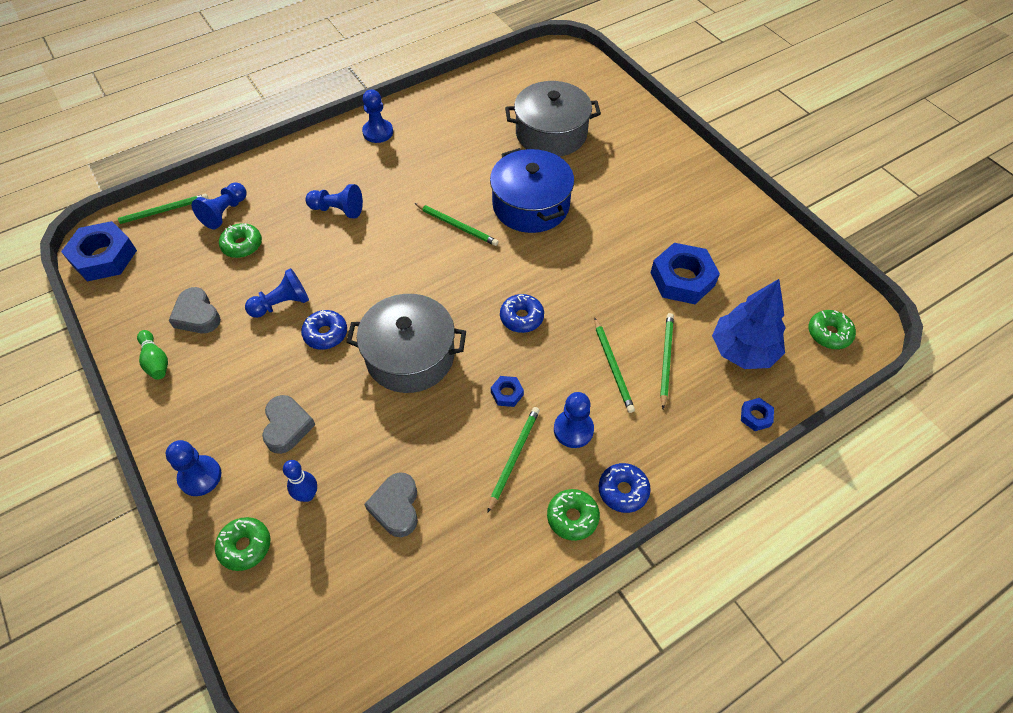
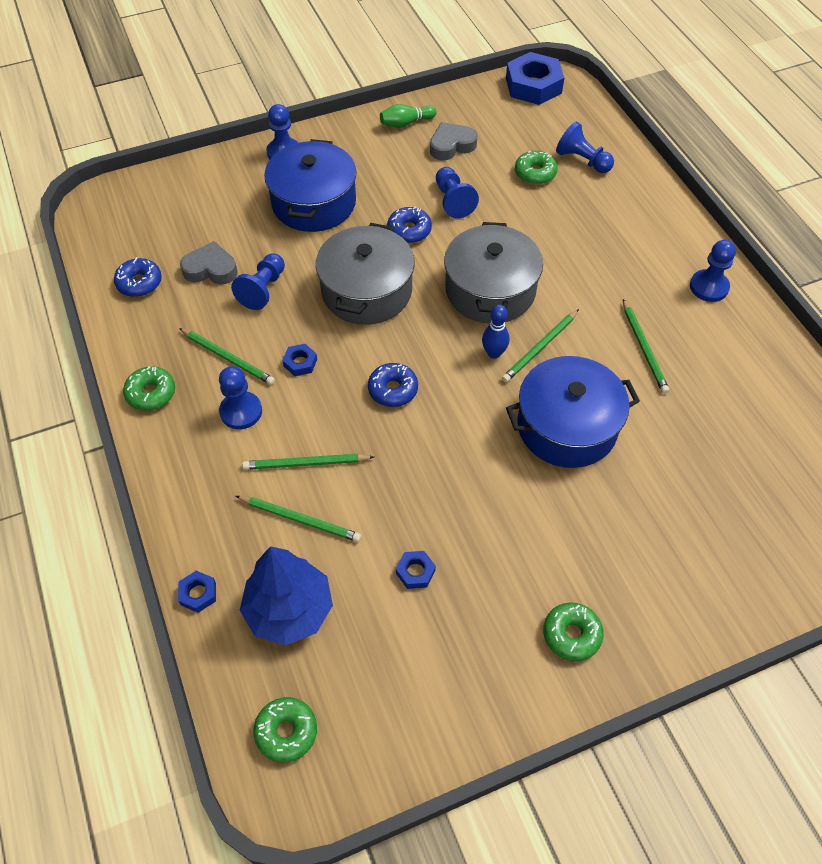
camera: 100 degrees right, 0 degrees up
(161, 211) = (589, 117): green pencil -> green pencil (644, 348)
(245, 546) = (213, 178): green donut -> green donut (571, 634)
(287, 426) = (314, 203): grey heart -> blue pot
(307, 495) = (244, 214): blue bowling pin -> blue bowling pin (494, 353)
(337, 210) = (577, 245): blue pawn -> blue pawn (263, 289)
(551, 134) = (706, 473): grey pot -> grey pot (490, 290)
(623, 491) = (161, 440): blue donut -> blue donut (139, 283)
(682, 279) = (415, 572): blue nut -> blue nut, size x0.46

